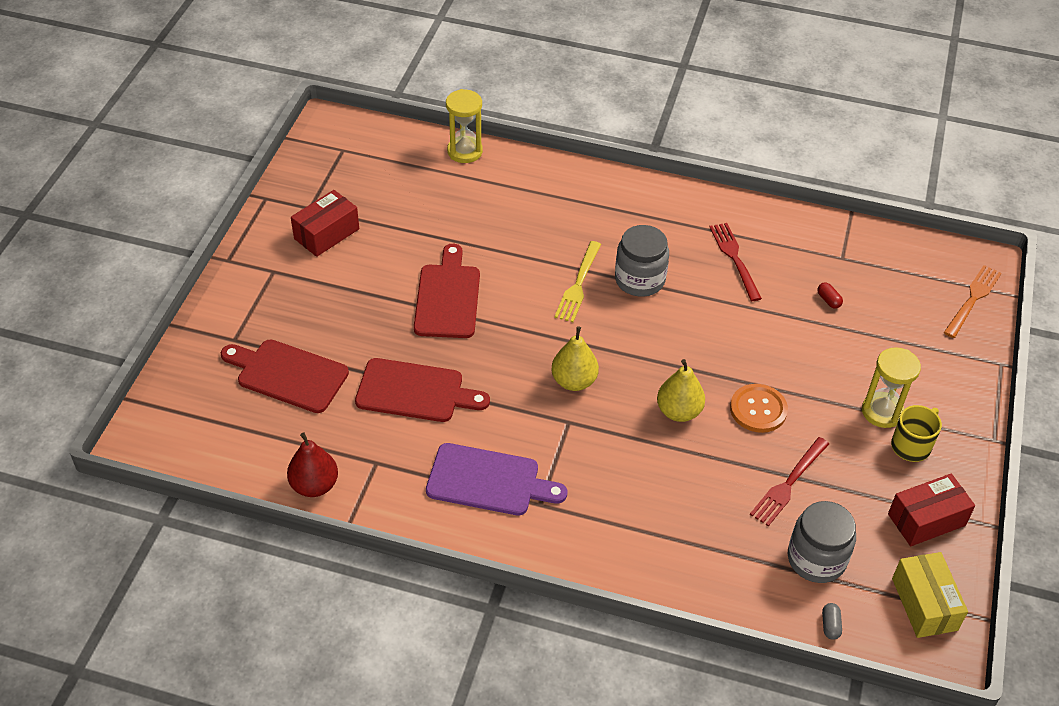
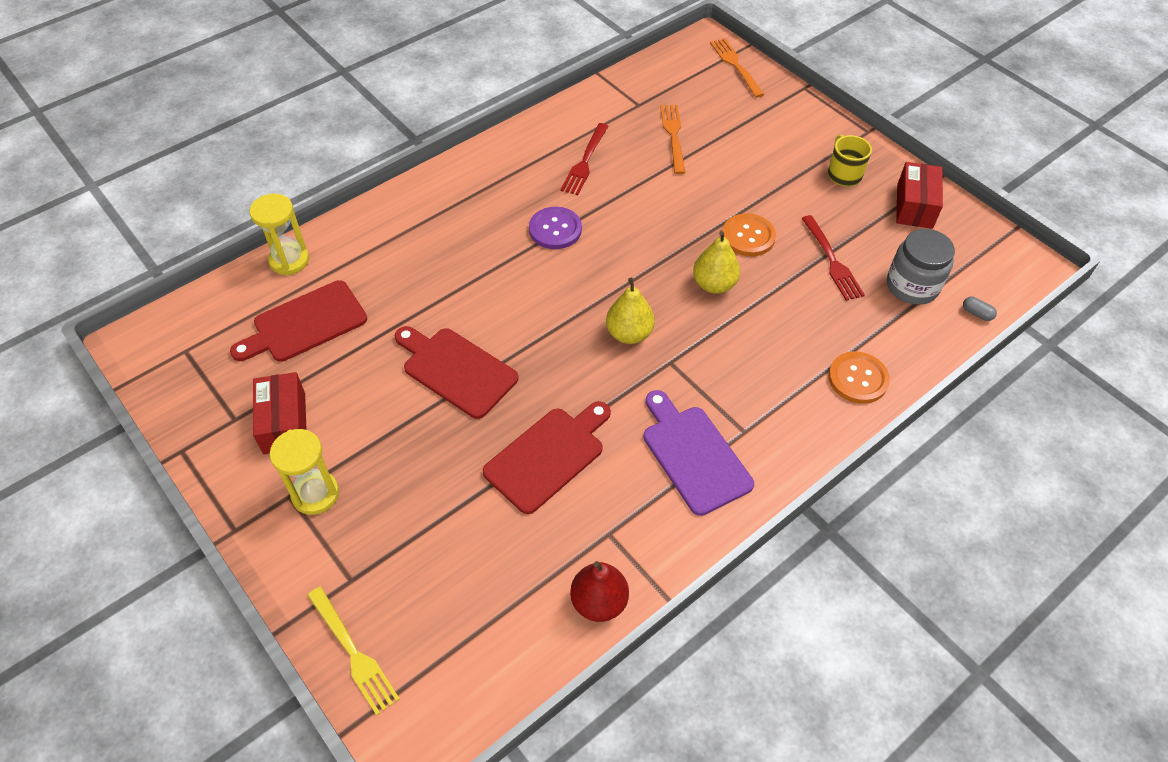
camera: 55 degrees left, 5 degrees up
(288, 375) = (440, 553): red cutting board -> red cutting board (305, 324)
(489, 481) = (693, 455): purple cutting board -> purple cutting board turned 75 degrees counterclockwise
(578, 284) = (524, 271): yellow fork -> yellow fork (353, 652)
(639, 280) = (555, 229): grey jar -> purple button
(665, 561) = (858, 379): none -> orange button
(734, 259) = (585, 161): red fork -> red fork turned 90 degrees counterclockwise
(828, 300) = (673, 136): red capsule -> orange fork
(882, 412) = (801, 171): yellow hourglass -> yellow hourglass (315, 494)
(924, 604) = (987, 251): yellow box -> none

